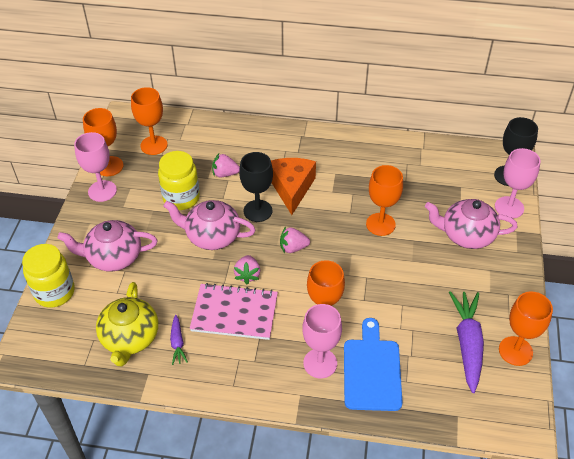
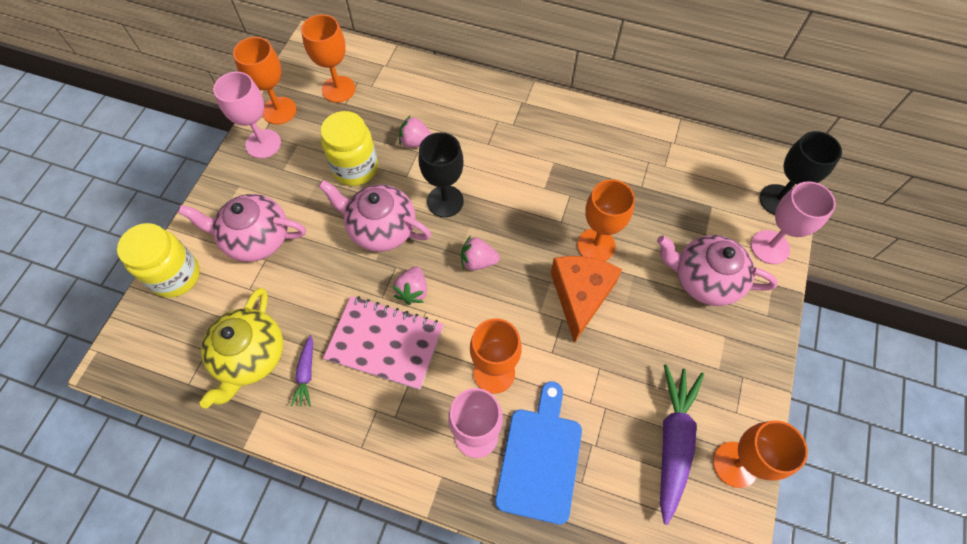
camera: 10 degrees right, 15 degrees up
(292, 188) = (494, 175): orange cheese -> orange cheese (580, 296)

